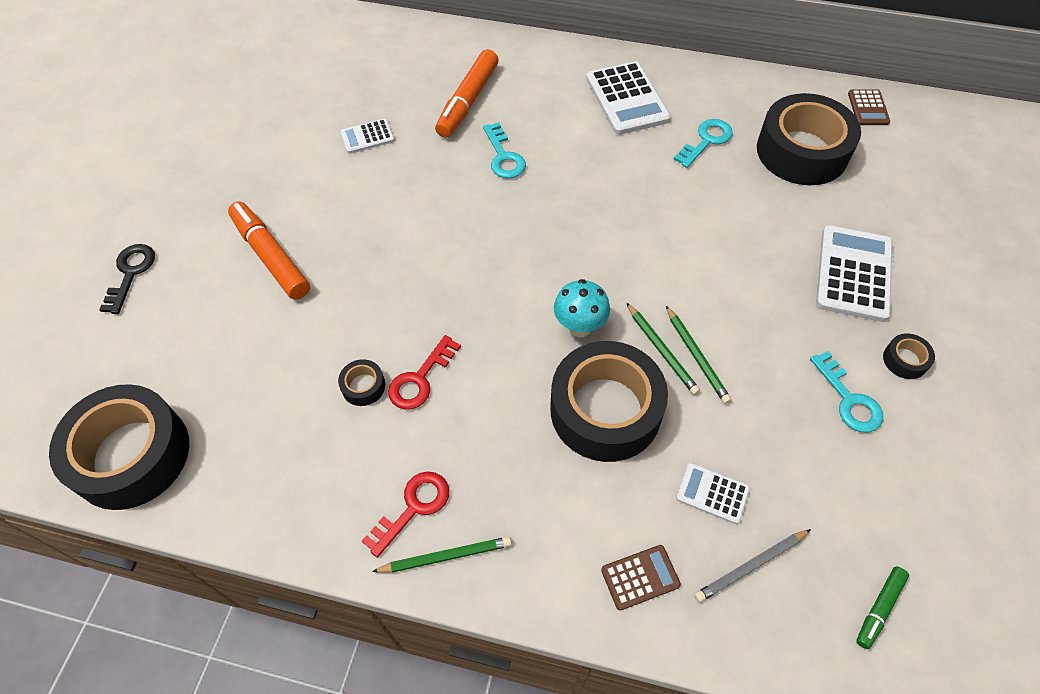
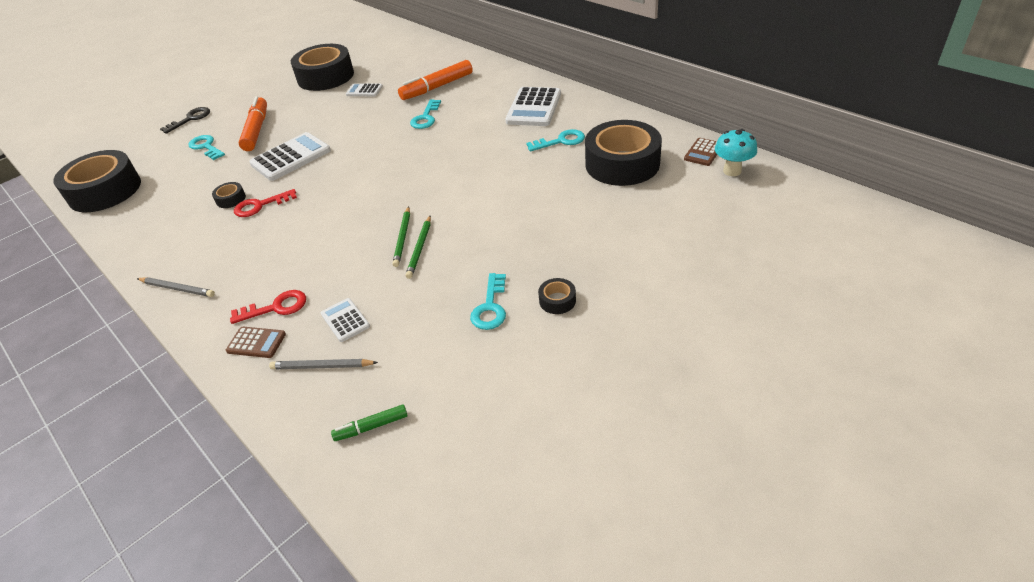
camera: 35 degrees right, 15 degrees down
(219, 314) = (206, 147): none -> turquoise key
(413, 507) = (189, 261): red key -> red key (276, 307)
(445, 556) = (177, 288): green pencil -> grey pencil
(579, 327) = (370, 210): turquoise mushroom -> turquoise mushroom (732, 171)
(605, 410) = (336, 255): black tape -> black tape (325, 76)
(853, 274) = (578, 240): white calculator -> white calculator (291, 157)

